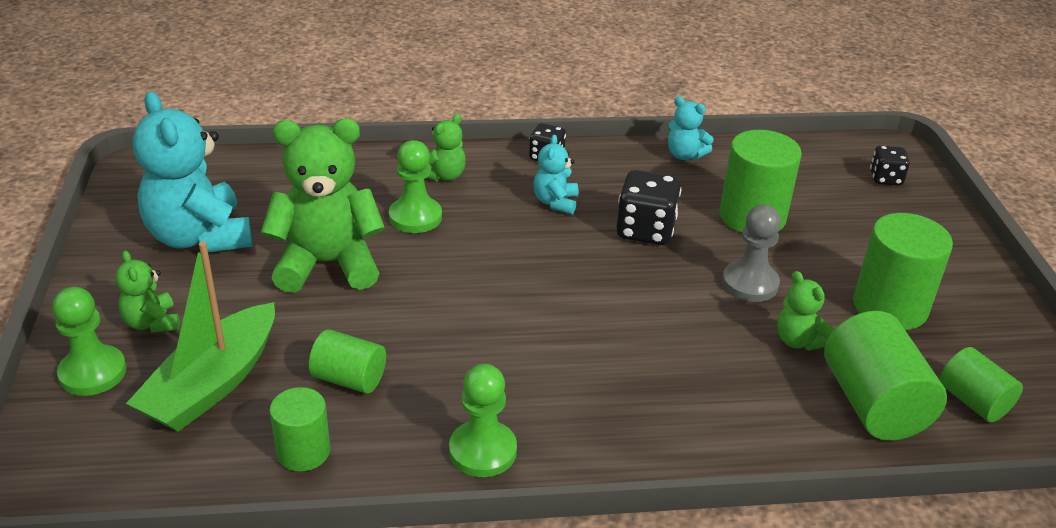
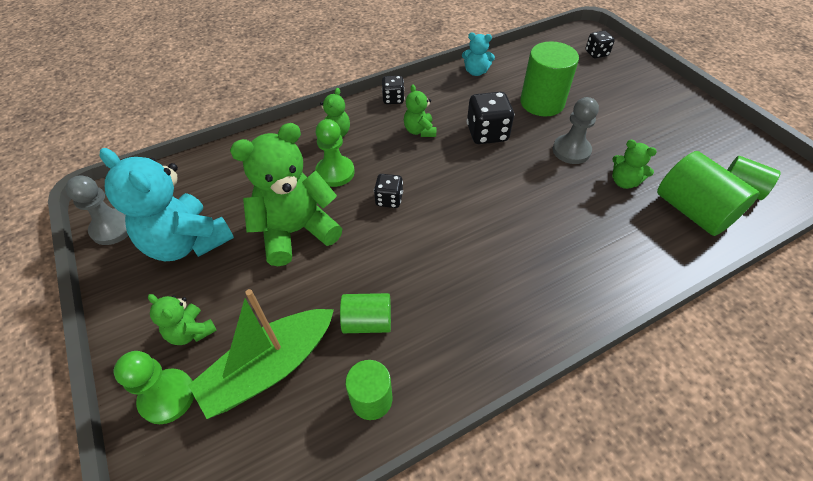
camera: 20 degrees left, 15 degrees up
(130, 199) = (113, 228): none -> grey pawn
(212, 384) = (269, 368): green boat -> green boat turned 45 degrees clockwise
(462, 265) = (389, 199): none -> black dice
(482, 451) = (493, 344): green pawn -> none
(555, 202) = (419, 131): turquoise teddy bear -> green teddy bear
(890, 307) = (656, 139): green cylinder -> none

